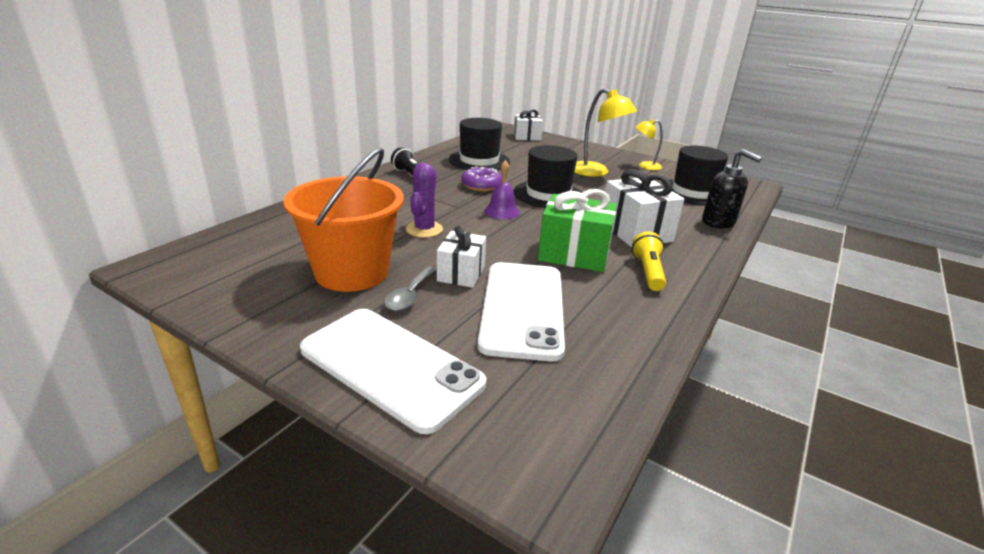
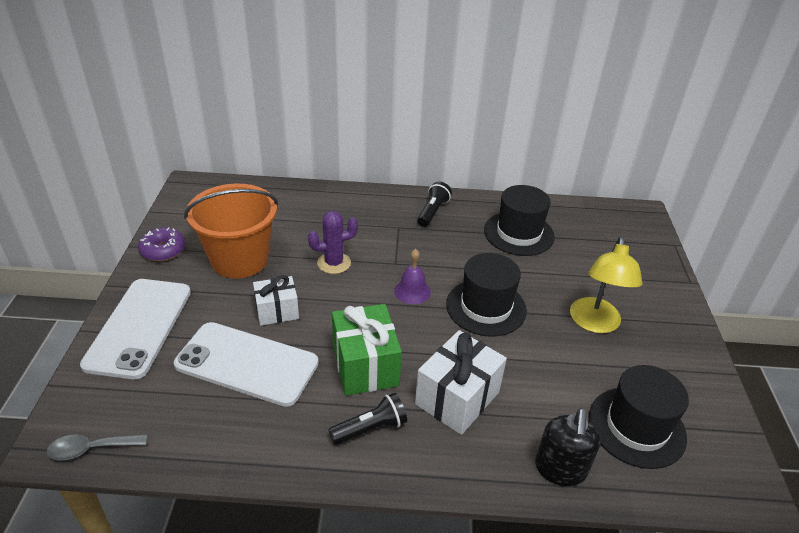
camera: 60 degrees right, 10 degrees up
(410, 295) = (227, 299): grey spoon -> grey spoon (91, 449)
(481, 186) = (457, 258): purple donut -> purple donut (163, 250)
(523, 309) = (246, 364): white phone -> white phone turned 45 degrees clockwise
(527, 137) = (637, 238): white gift -> none
(645, 166) = (675, 360): yellow lamp -> none
(648, 272) = (370, 428): yellow flashlight -> black flashlight

